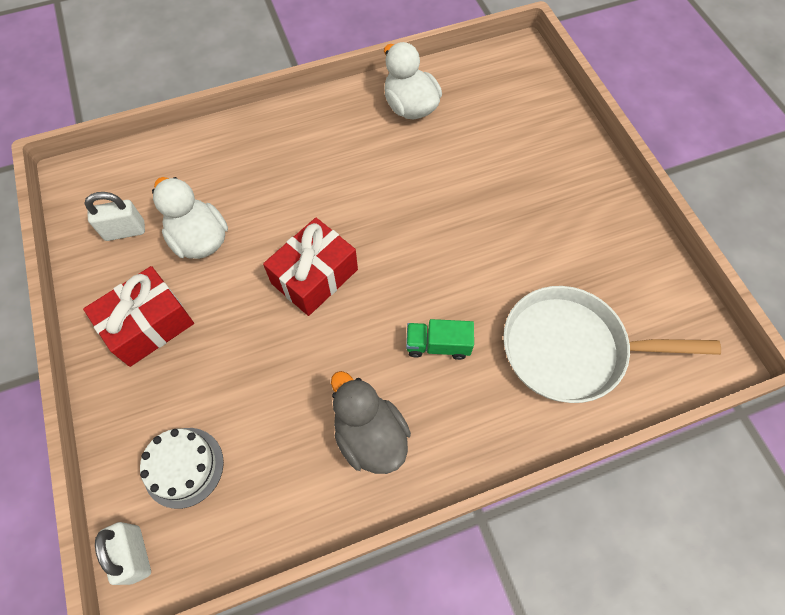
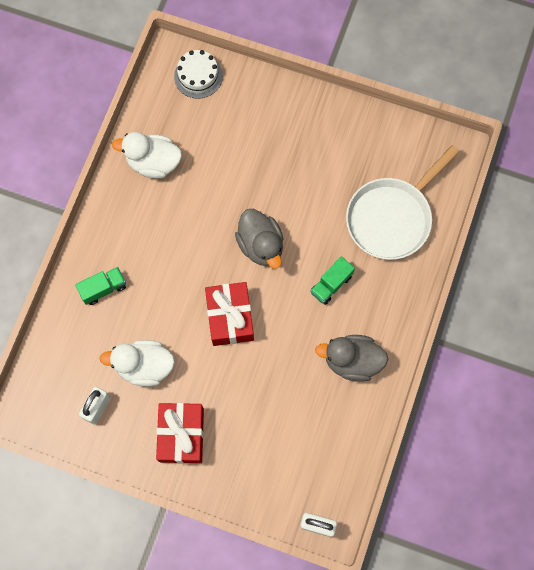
camera: 50 degrees left, 10 degrees up
(183, 467) = (289, 470): white cake -> white cake (198, 76)
(252, 153) = (103, 288): none -> green truck
(416, 248) = (261, 245): none -> grey duck

